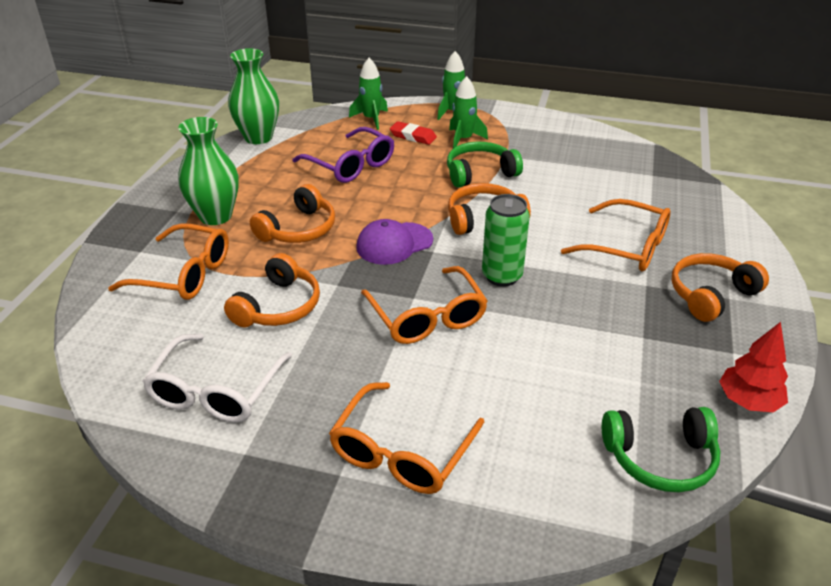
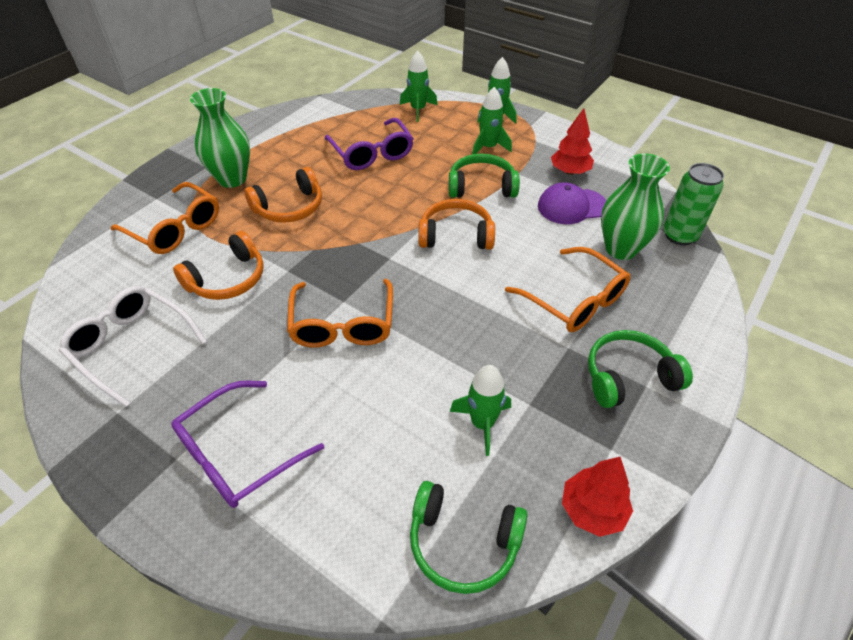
camera: 20 degrees right, 10 degrees up
(216, 391) = (132, 346): white glasses -> white glasses turned 90 degrees clockwise
(258, 137) = (312, 109): green vase -> green vase (621, 249)
(394, 243) = (360, 242): purple cap -> purple cap (572, 206)
(402, 452) = (238, 454): orange glasses -> purple glasses
(413, 136) = (444, 135): red eraser -> none
(502, 276) = (435, 300): green can -> green can (679, 235)
(552, 145) = (569, 171): none -> red tree
(613, 363) = (482, 423): none -> green rocket
(711, 295) = (628, 377): orange headphones -> green headphones

